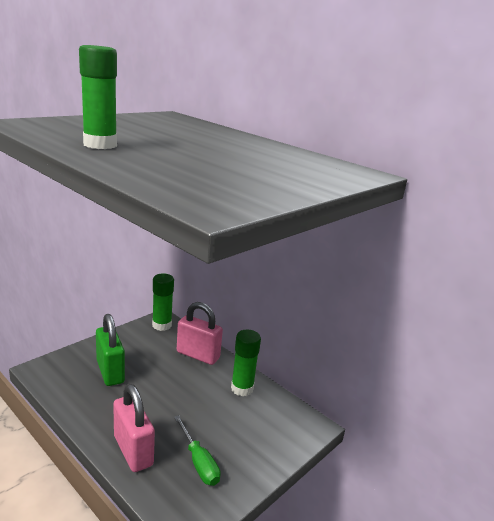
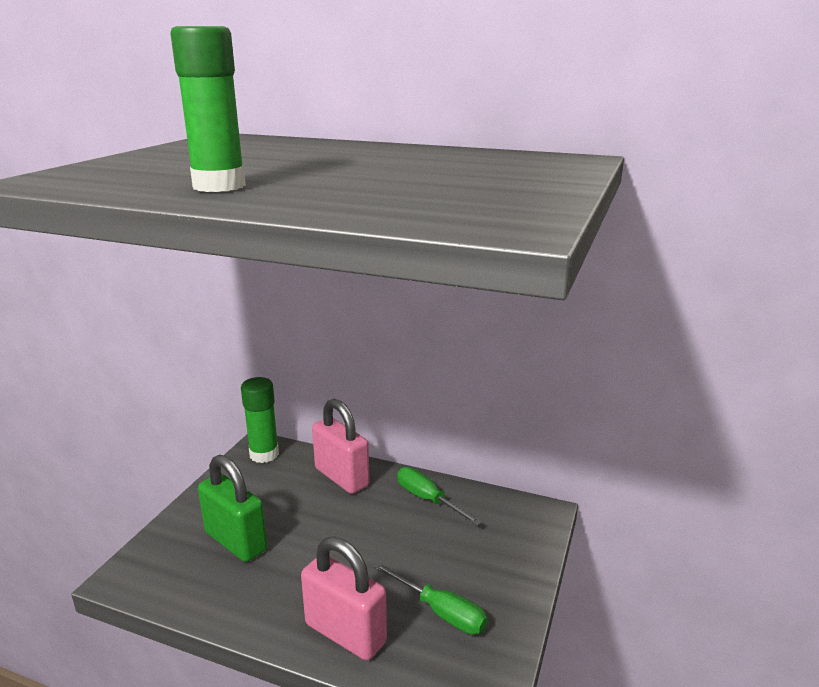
camera: 20 degrees left, 0 degrees up
(198, 355) = (342, 477): pink padlock -> pink padlock turned 45 degrees clockwise
(242, 388) = (428, 499): green glue stick -> green screwdriver

